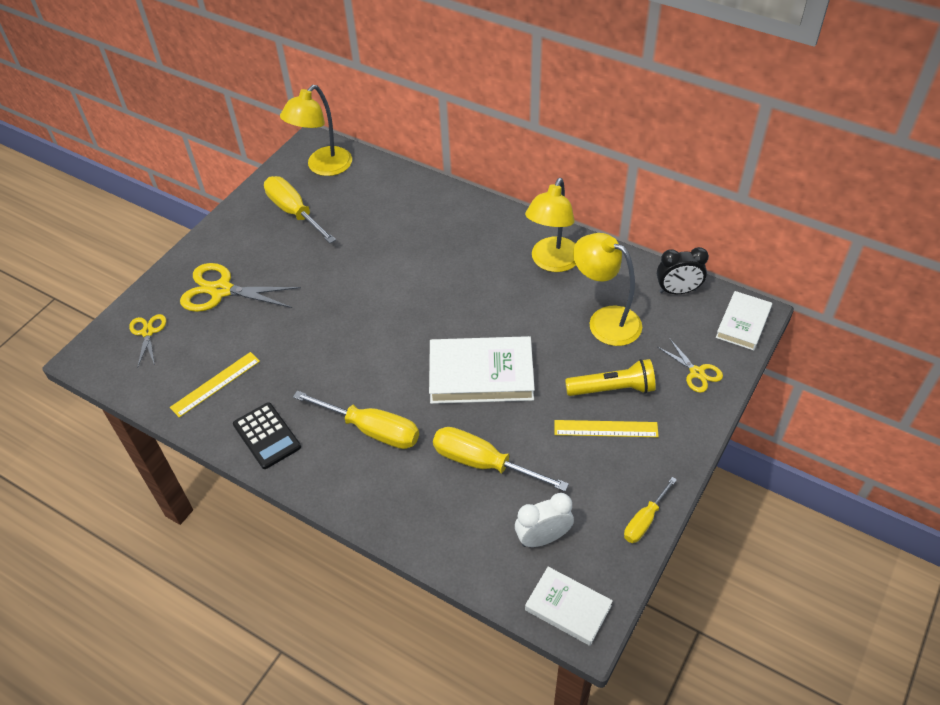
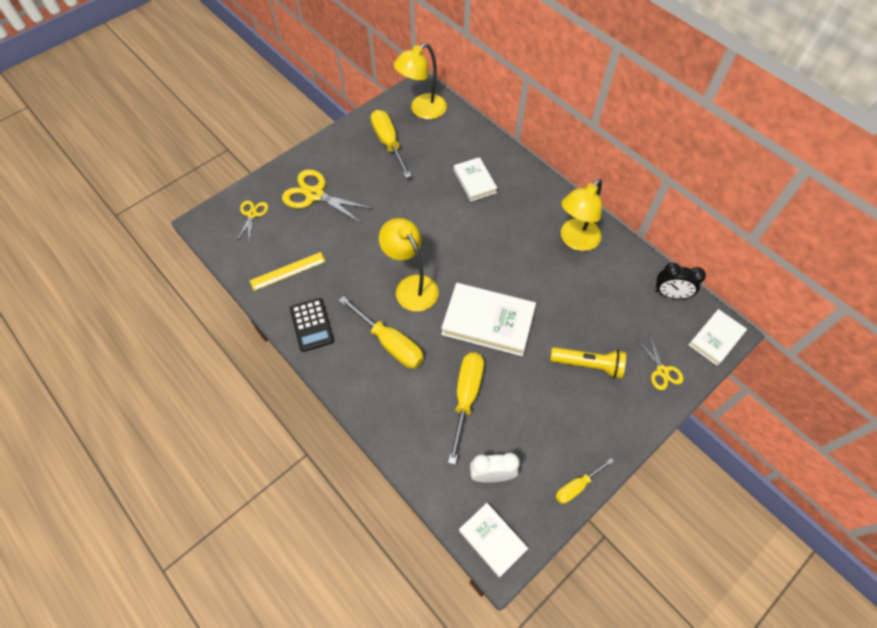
camera: 15 degrees right, 10 degrees up
(413, 229) = (474, 181): none -> white book
(483, 463) = (466, 397): yellow screwdriver -> yellow screwdriver turned 60 degrees clockwise
(605, 320) = (601, 303): yellow lamp -> yellow lamp (411, 286)
(606, 429) = (571, 398): yellow ruler -> none

